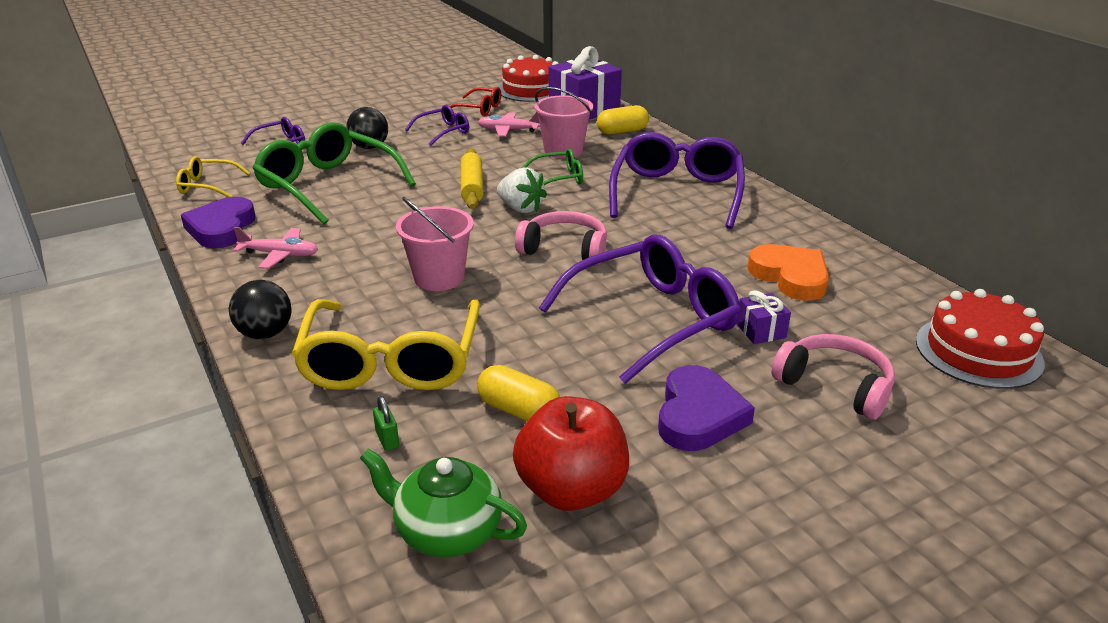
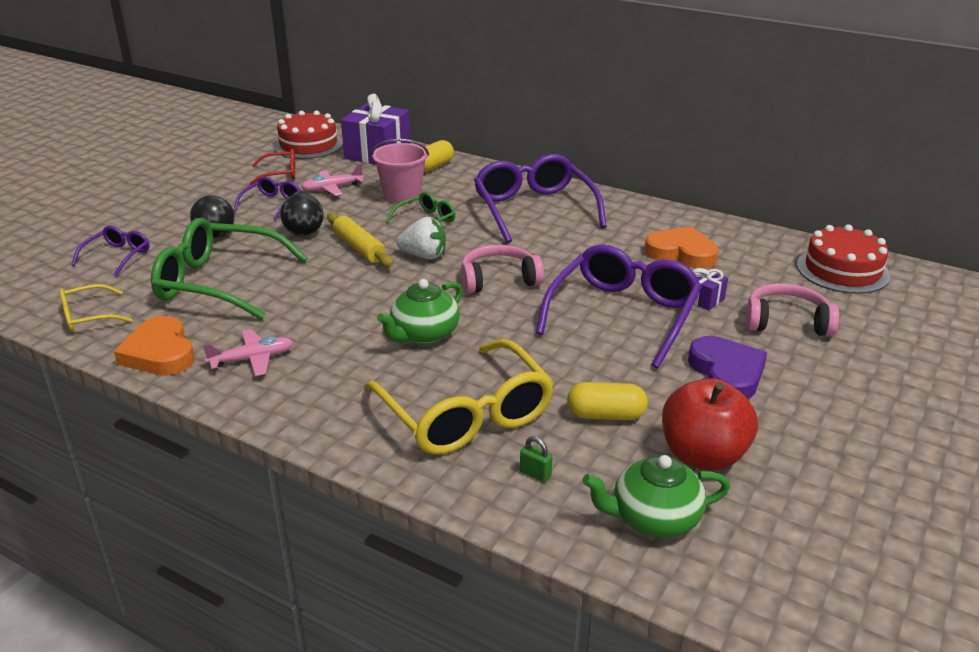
camera: 30 degrees left, 0 degrees up
(221, 228) = (160, 353): purple heart -> orange heart
(265, 334) = (328, 431): black ball -> black ball (304, 233)
(439, 278) = (423, 334): pink bucket -> green teapot

